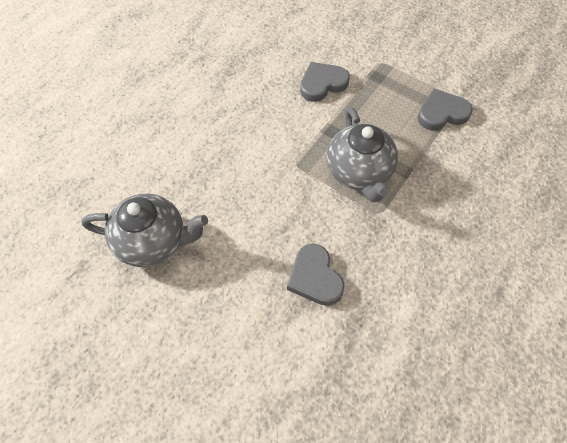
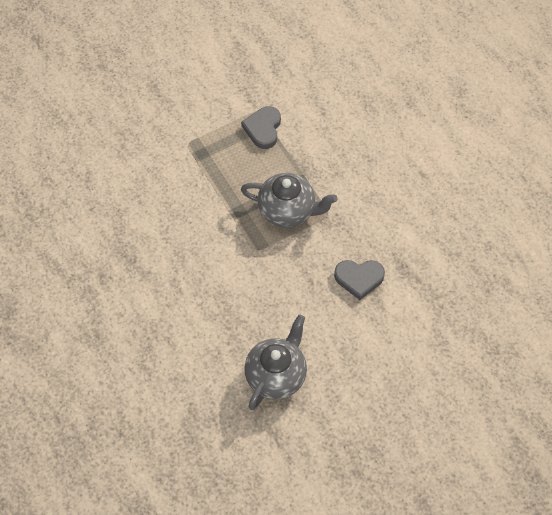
camera: 65 degrees left, 0 degrees up
(322, 84) = (186, 196): grey heart -> none

